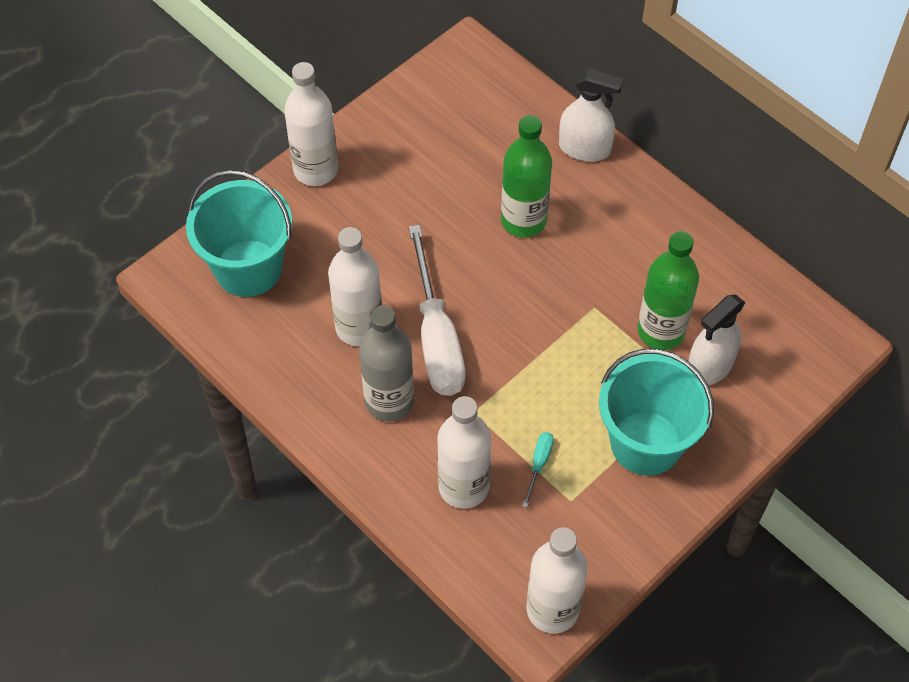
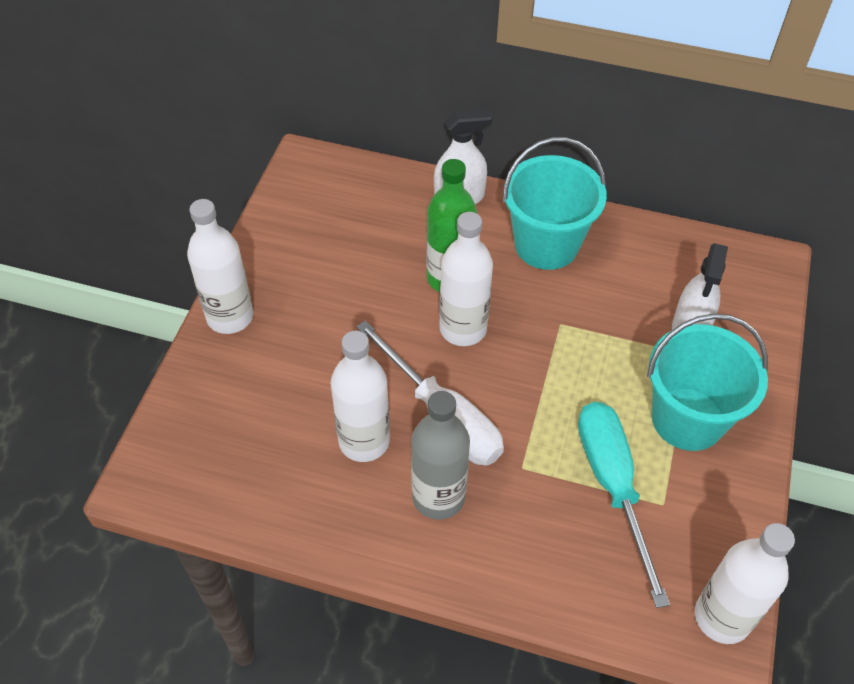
camera: 30 degrees left, 5 degrees down
(248, 268) = (220, 437): turquoise bucket -> turquoise bucket (546, 245)
(463, 487) = (561, 543): white bottle -> white bottle (463, 329)
(539, 464) = (612, 485): turquoise screwdriver -> turquoise screwdriver, size x2.47
(661, 331) = (629, 318): green bottle -> none

